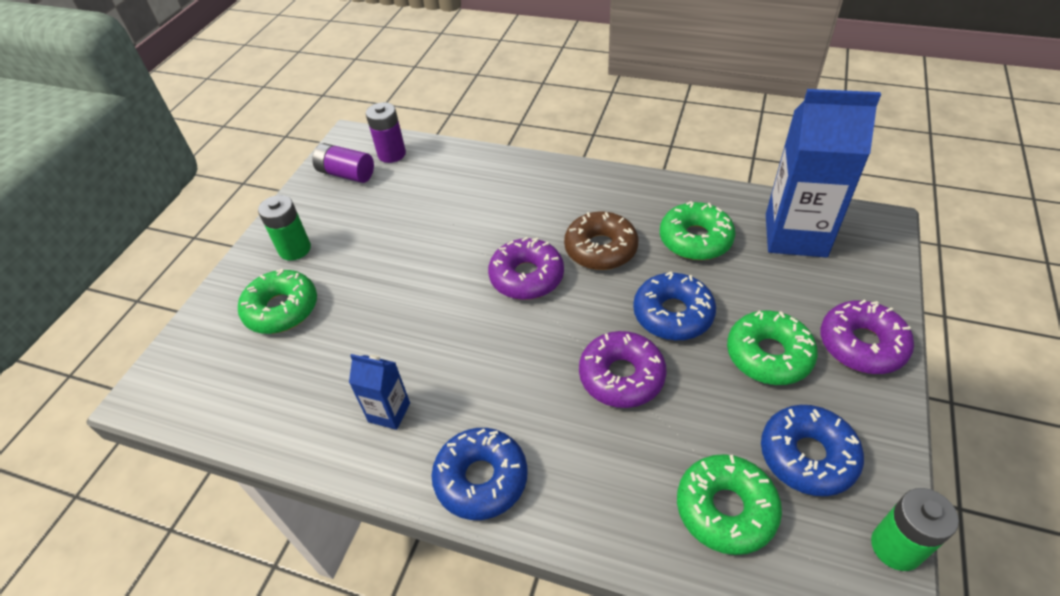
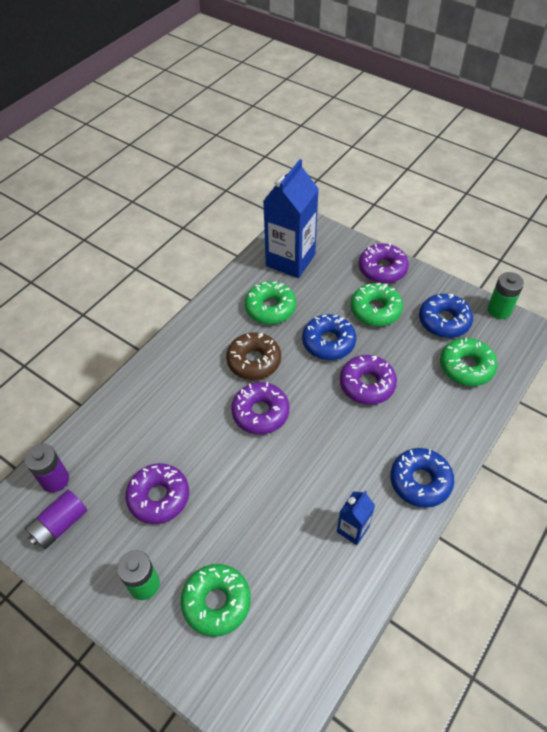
camera: 75 degrees left, 5 degrees up
(391, 228) = (159, 497): none -> purple donut

